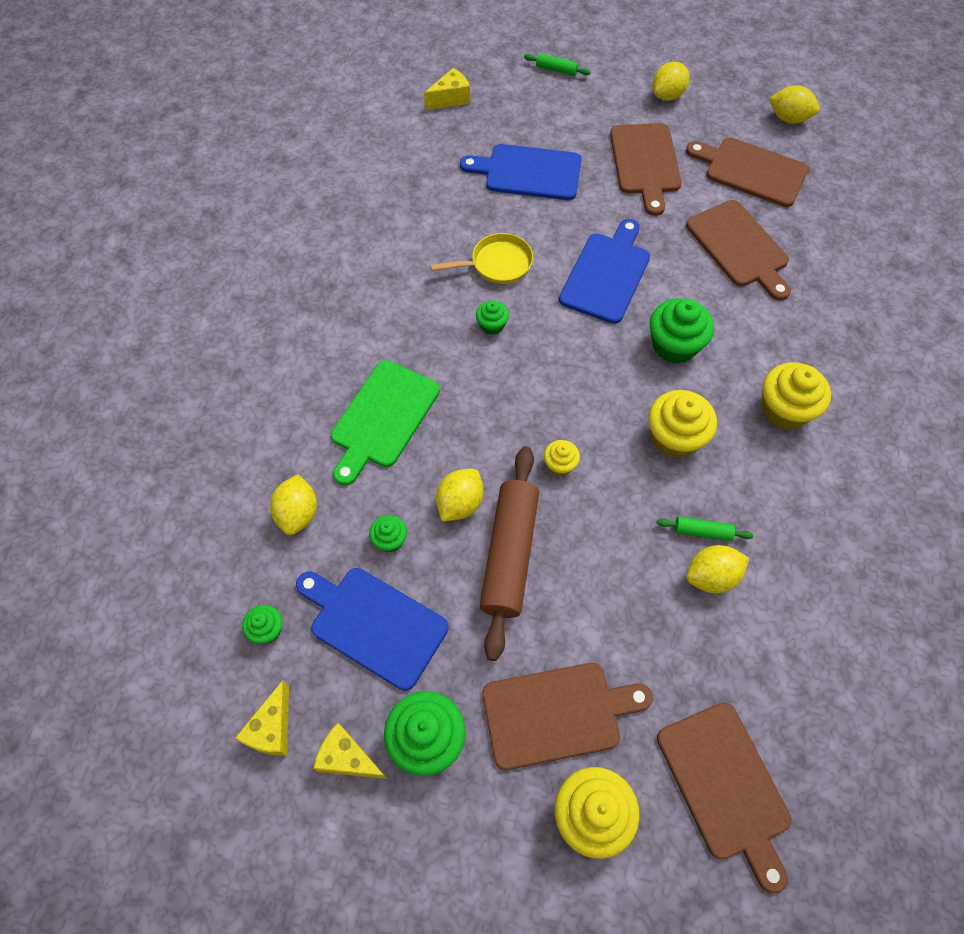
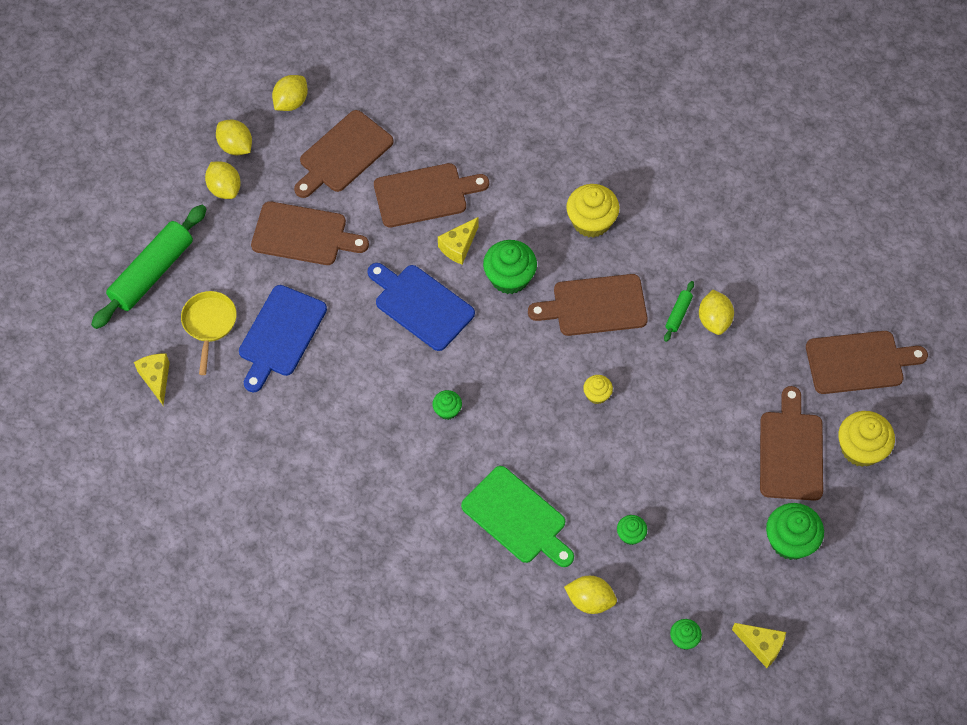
camera: 75 degrees left, 0 degrees up
(348, 758) = (793, 597): yellow cheese -> yellow cheese (458, 246)
(374, 624) = (697, 560): blue cutting board -> none
(460, 503) = (612, 476): yellow lemon -> yellow lemon (236, 146)
(497, 264) = (381, 389): yellow pan -> yellow pan (209, 324)
(509, 554) = (664, 451): brown rolling pin -> none
(556, 70) = (152, 273): green rolling pin -> green rolling pin, size x2.32
(674, 437) = (594, 306): yellow cupcake -> brown cutting board

